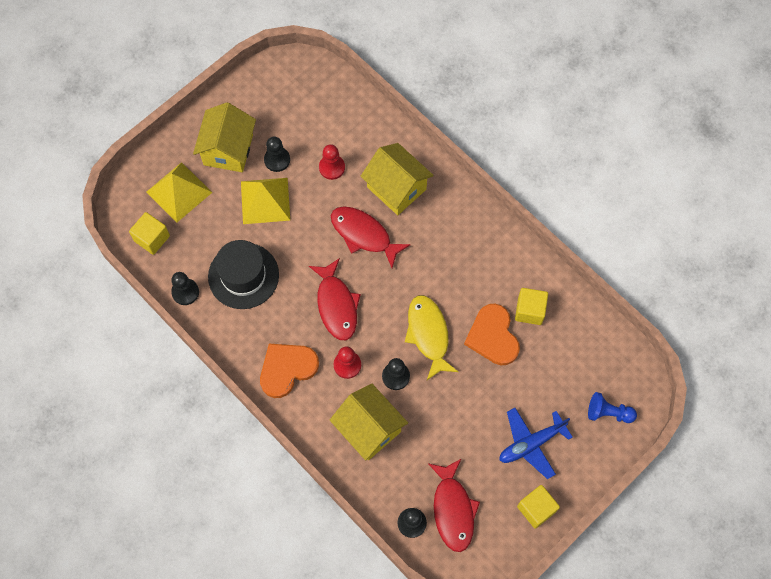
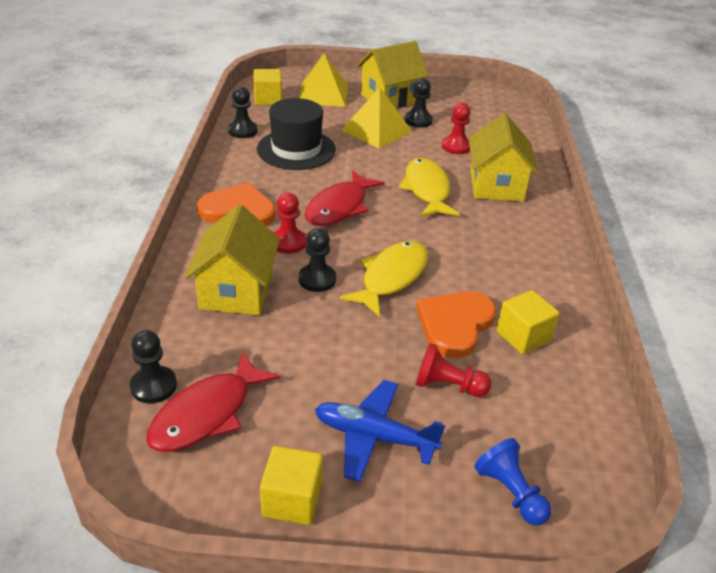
camera: 45 degrees right, 30 degrees down
(364, 234) = (427, 189): red fish -> yellow fish
(529, 381) = (447, 385): none -> red pawn

